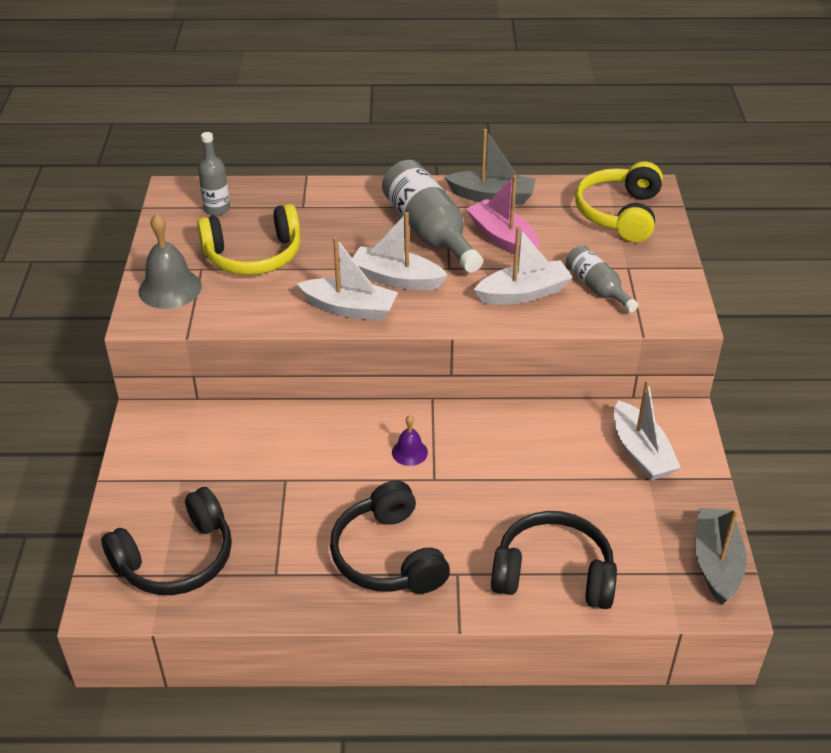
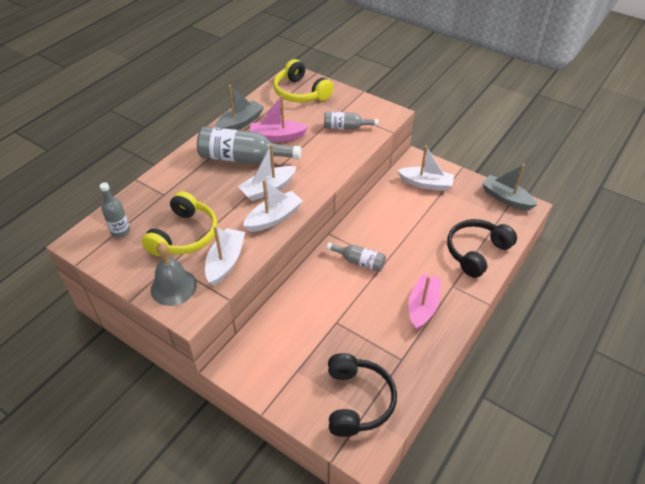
camera: 55 degrees left, 5 degrees up
(388, 556) = (423, 306): black headphones -> pink boat
(409, 452) = (359, 261): purple bell -> grey bottle
(523, 293) = (326, 152): white boat -> white boat (225, 262)

